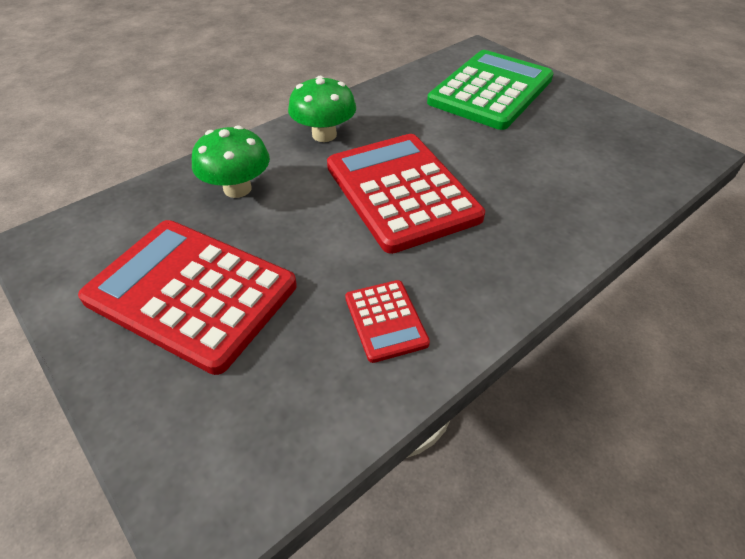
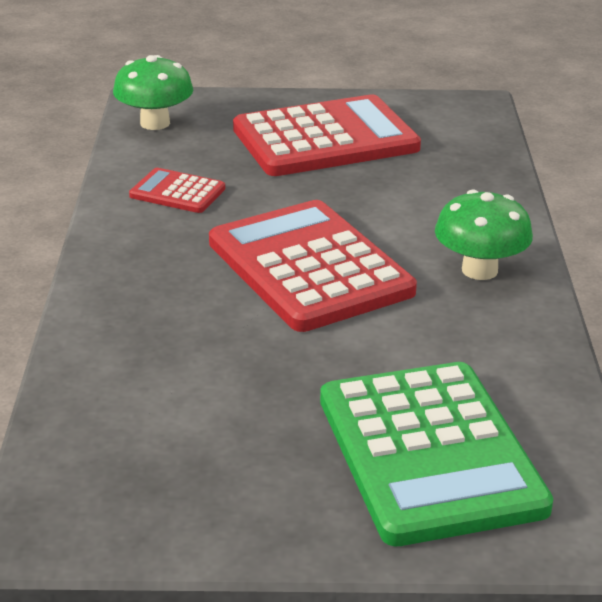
camera: 130 degrees right, 15 degrees down
(237, 189) = (438, 192): green mushroom -> green mushroom (155, 123)
(401, 192) = (309, 267): red calculator -> red calculator turned 135 degrees counterclockwise

